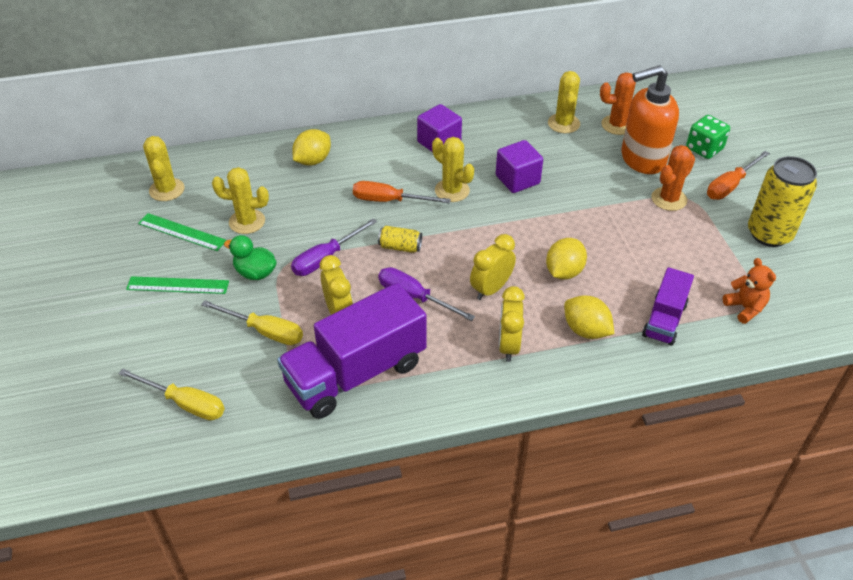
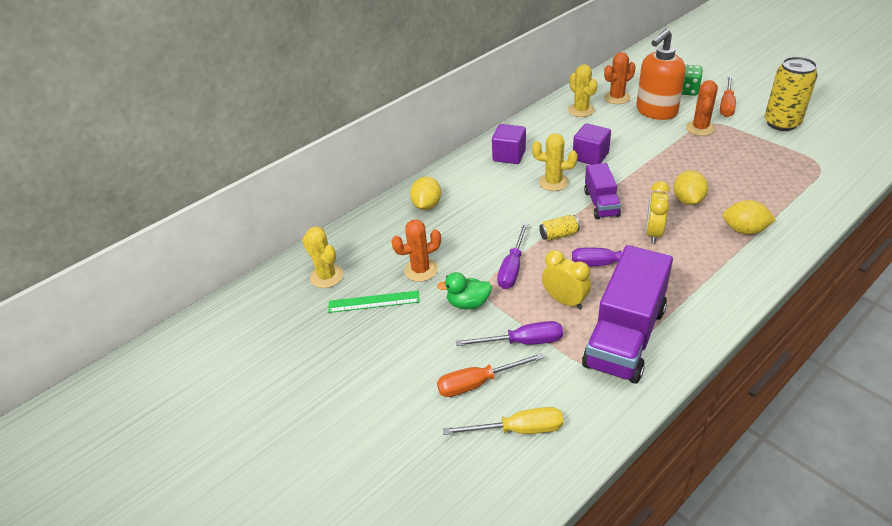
camera: 25 degrees left, 5 degrees down
(178, 285) = (413, 343): green ruler -> none
(247, 222) = (421, 270): yellow cactus -> orange cactus
(265, 331) = (523, 342): yellow screwdriver -> purple screwdriver
(389, 201) = (515, 208): orange screwdriver -> orange screwdriver (478, 383)
(508, 345) = (707, 264): yellow clock -> none
(664, 320) = (783, 201): purple truck -> purple truck (601, 203)
(745, 308) = (820, 172): orange teddy bear -> none

